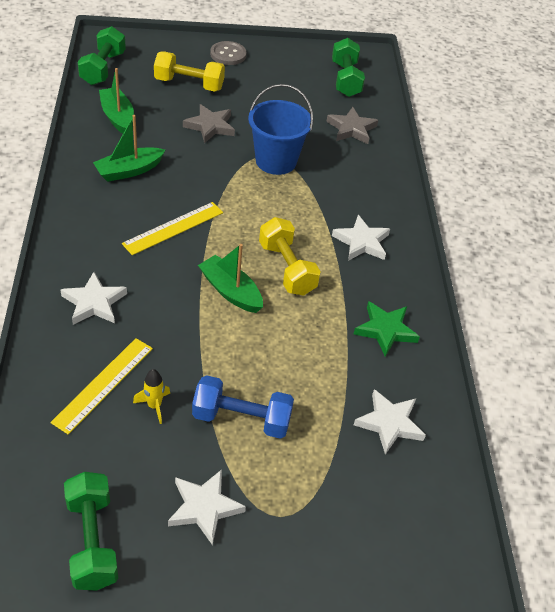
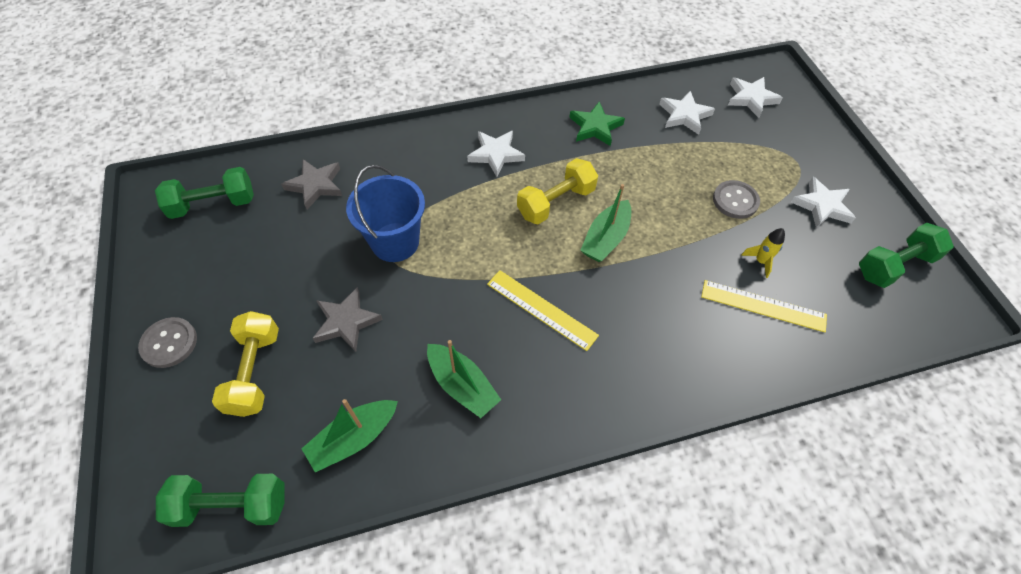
camera: 100 degrees left, 10 degrees up
(94, 303) = (678, 348): white star -> white star (751, 98)
(241, 419) = (735, 200): blue dumbbell -> grey button

